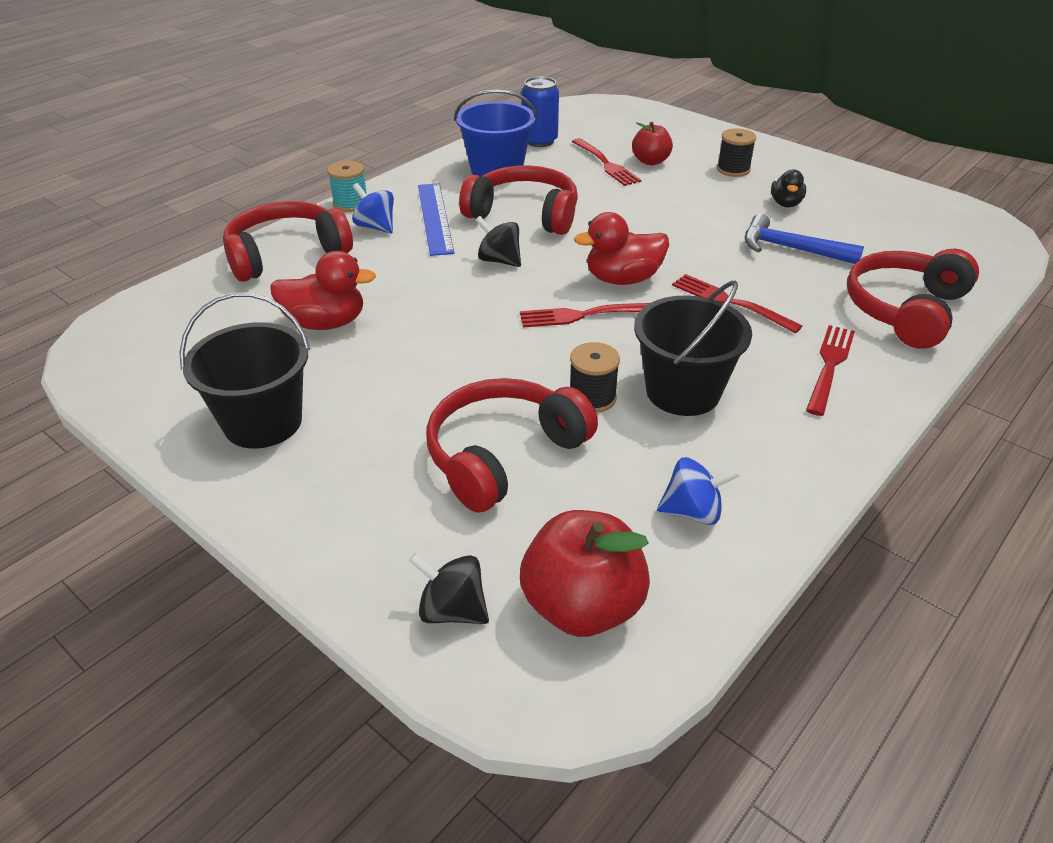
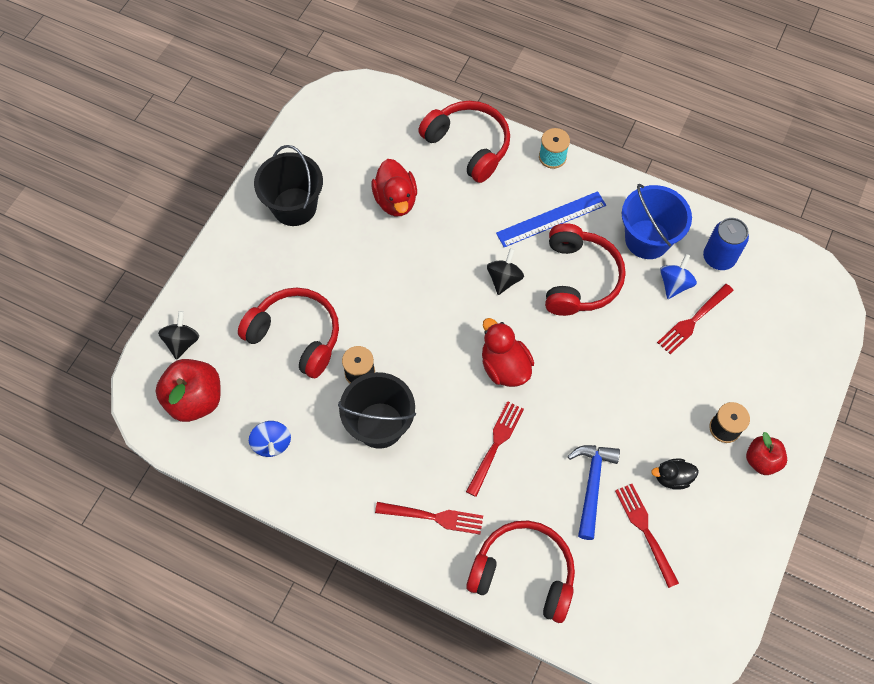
camera: 75 degrees right, 25 degrees up
(375, 227) = (524, 185): blue spinning top -> blue spinning top (674, 284)
(583, 315) = (449, 349): red fork -> red fork (645, 530)
(650, 161) = (713, 356): red apple -> red apple (761, 460)

